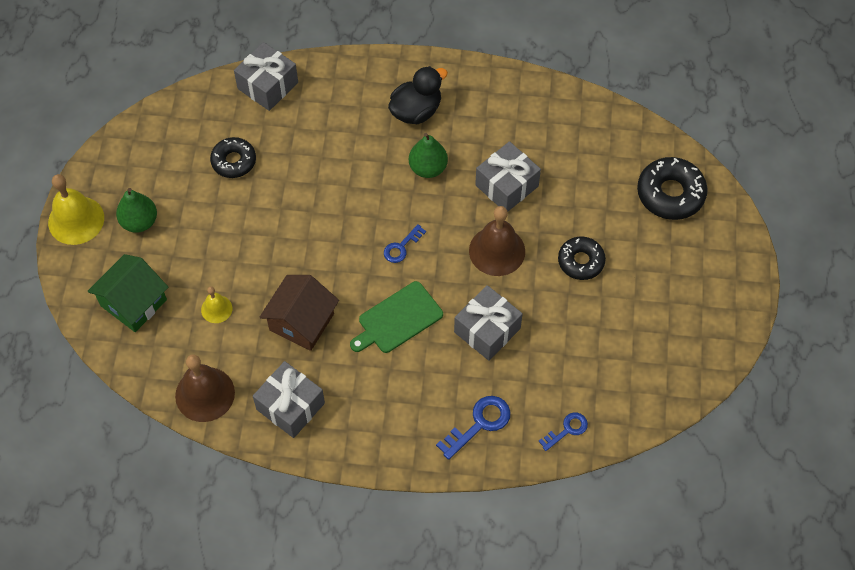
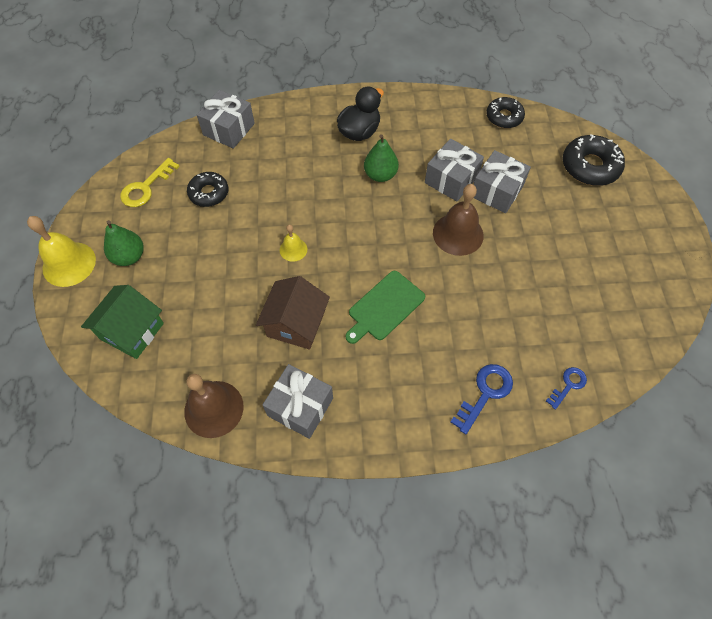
camera: 10 degrees left, 0 degrees up
(166, 144) = (146, 187): none -> yellow key
(216, 309) = (213, 324): yellow bell -> yellow bell (293, 249)
(401, 247) = (373, 243): blue key -> none
(487, 330) = (468, 304): grey gift -> grey gift (496, 191)
(581, 261) = (533, 232): black donut -> black donut (504, 117)

